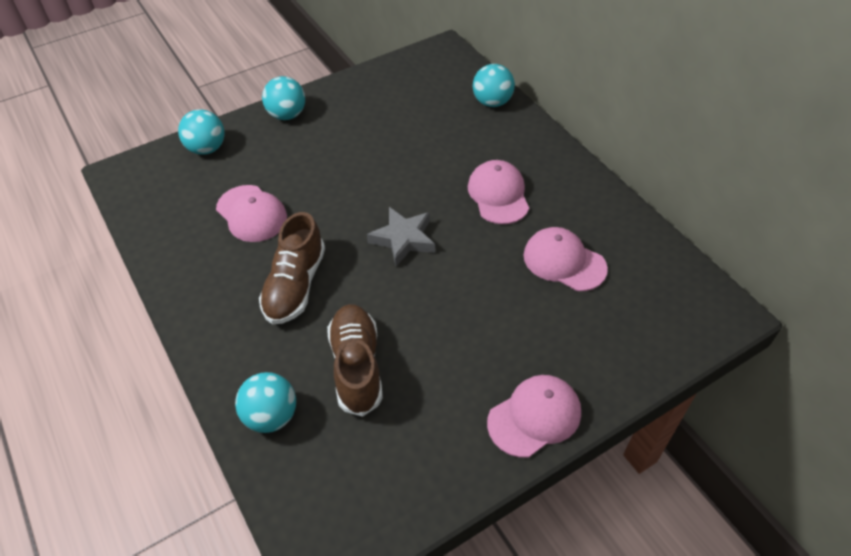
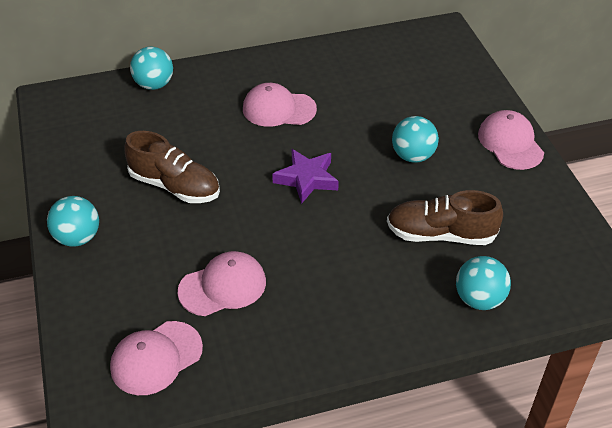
camera: 75 degrees left, 5 degrees down
(207, 148) = (94, 317): turquoise ball -> turquoise ball (413, 156)
(295, 285) = (335, 263): brown shoe -> brown shoe (175, 186)
(403, 239) = (307, 179): grey star -> purple star
(564, 261) = (369, 91): pink cap -> pink cap (156, 358)

